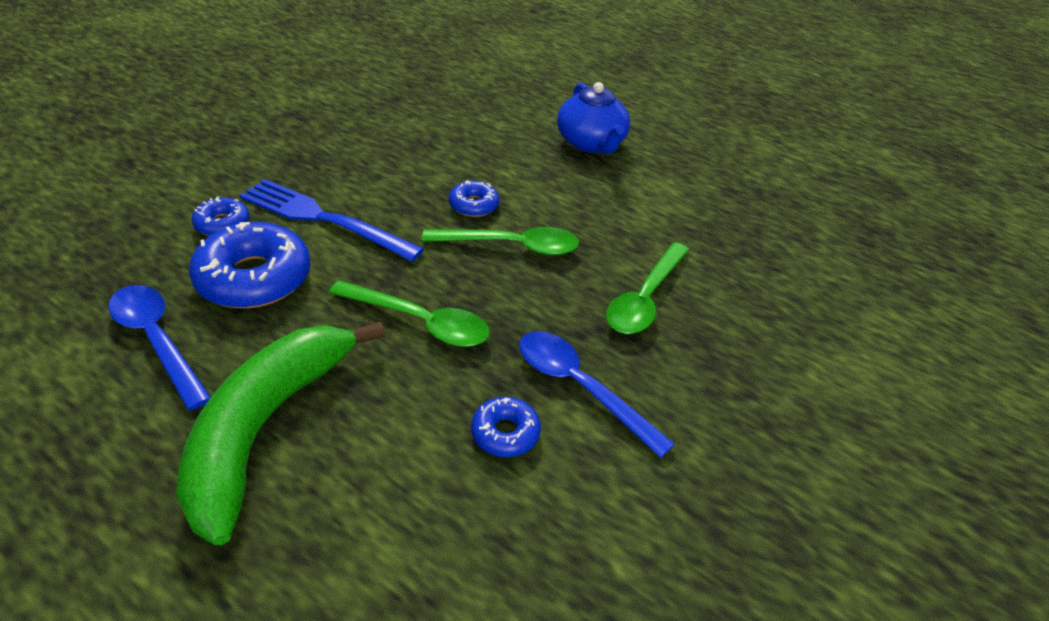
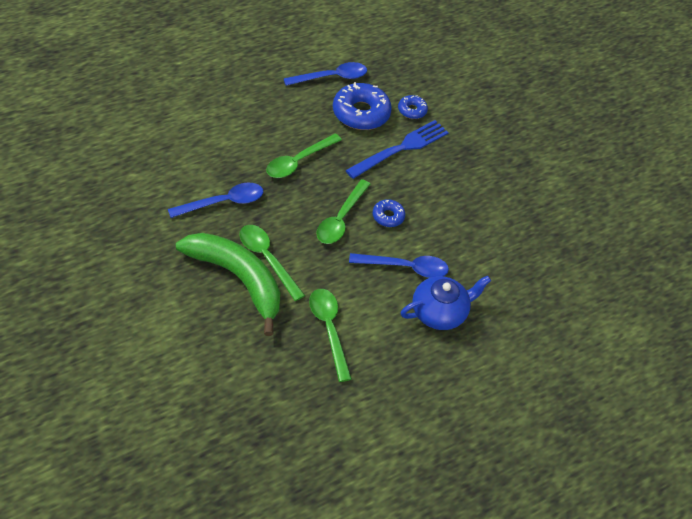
camera: 110 degrees right, 10 degrees up
(265, 428) = (262, 98): green banana -> green banana (237, 279)
(505, 433) = (214, 166): blue donut -> none
(549, 176) = (405, 267): none -> blue spoon
(591, 143) = (439, 312): blue teapot -> blue teapot turned 150 degrees clockwise
(695, 215) = (329, 329): none -> green spoon

